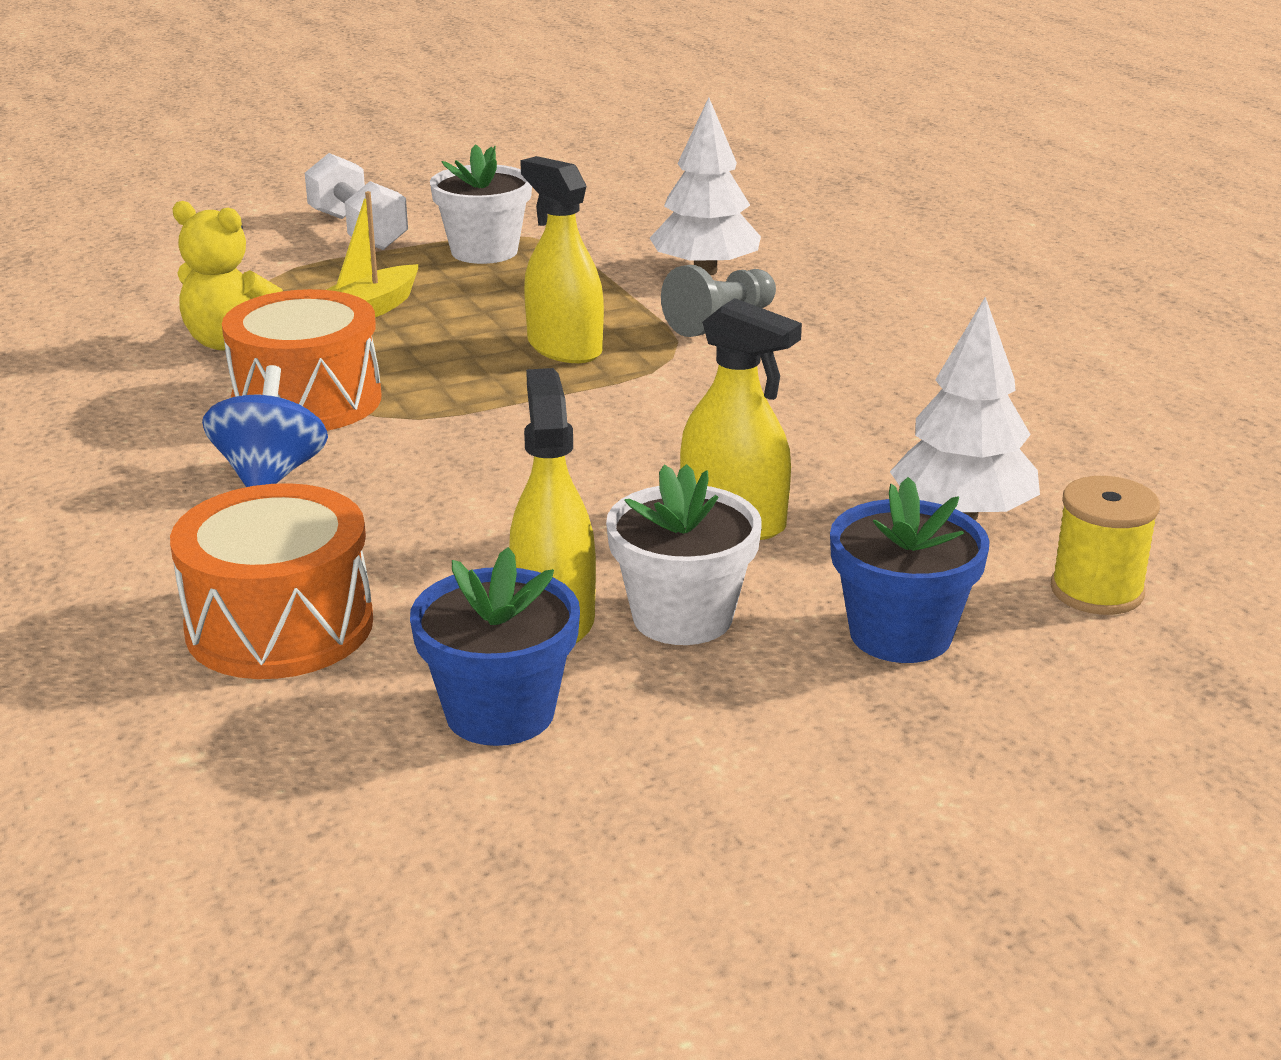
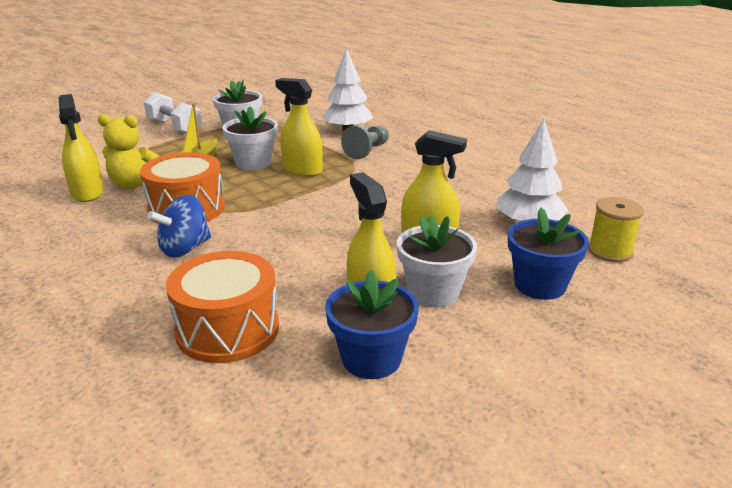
camera: 15 degrees left, 0 degrees up
(143, 348) = (87, 193): none -> yellow spray bottle
(270, 475) = (185, 249): blue spinning top -> blue spinning top turned 120 degrees counterclockwise
(476, 322) = (253, 163): none -> white flower pot

